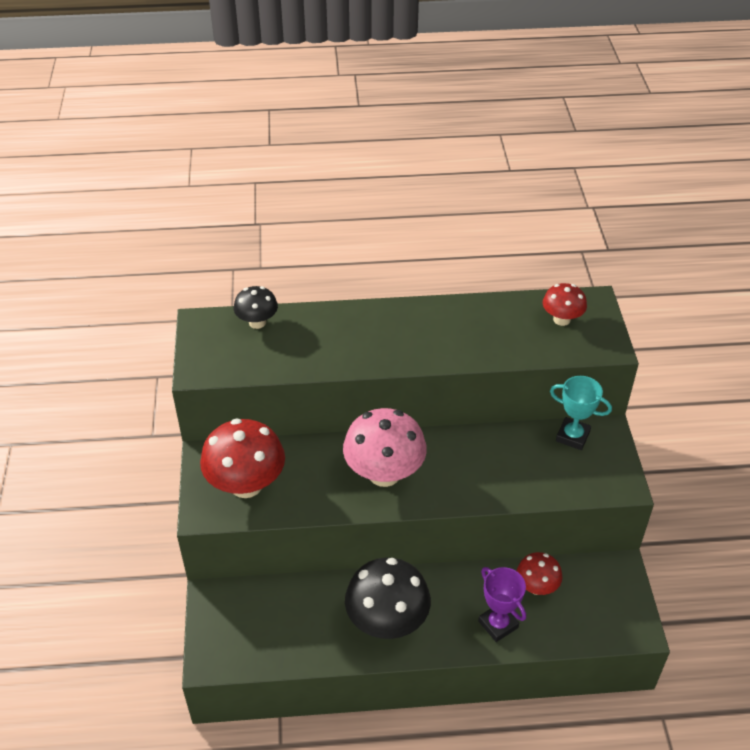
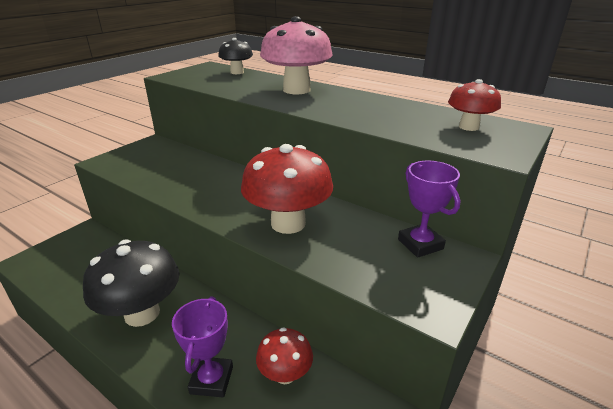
camera: 40 degrees right, 15 degrees down
(246, 485) = (146, 161): red mushroom -> red mushroom (288, 223)
(384, 473) = (229, 193): pink mushroom -> pink mushroom (296, 90)
(572, 436) = (420, 244): turquoise trophy -> purple trophy

